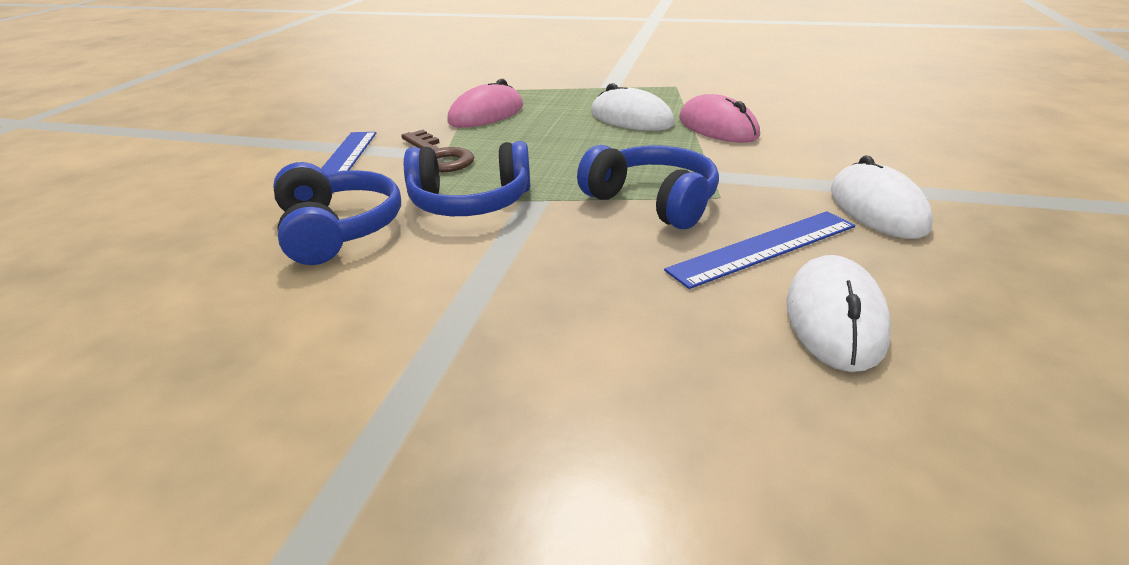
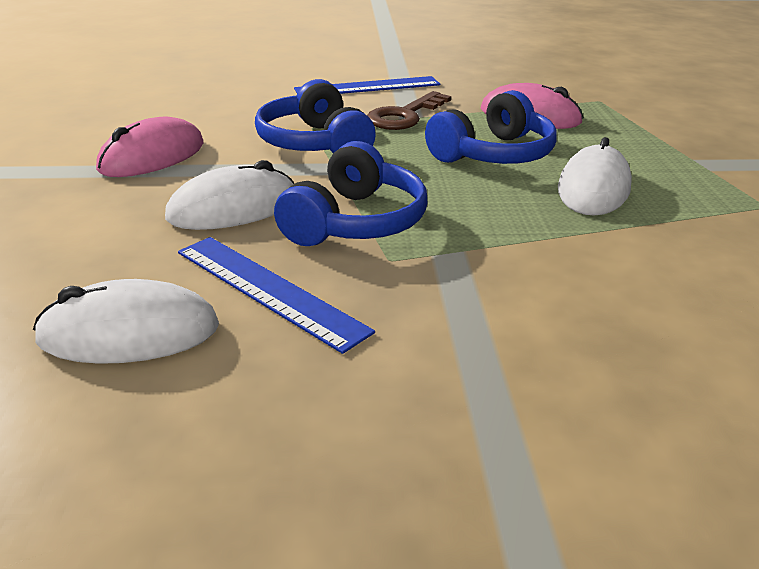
camera: 70 degrees right, 0 degrees up
(337, 230) = (249, 110): blue headphones -> blue headphones (493, 154)
(718, 127) = (618, 247): pink mouse -> pink mouse (152, 157)
(877, 208) = (408, 376): white mouse -> white mouse (233, 208)

